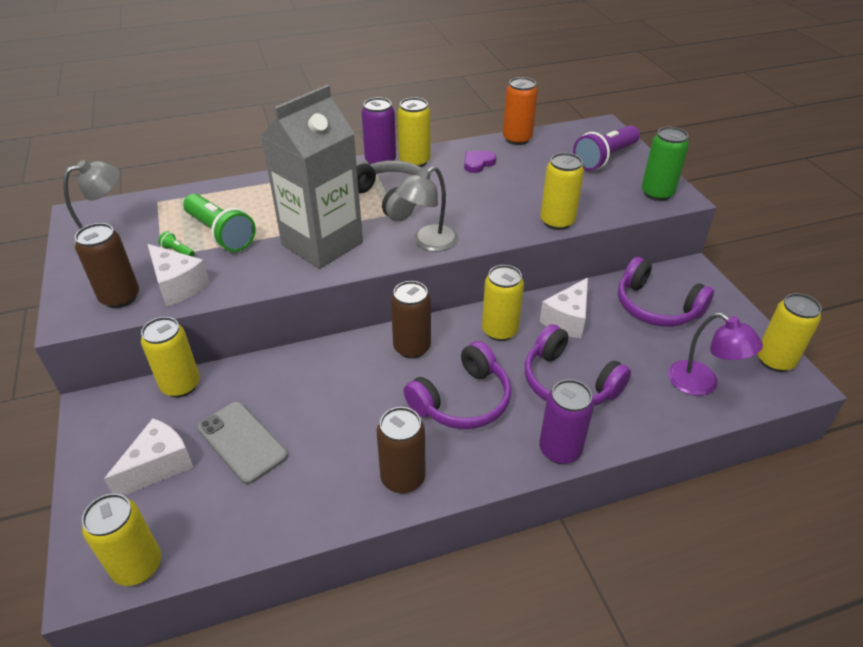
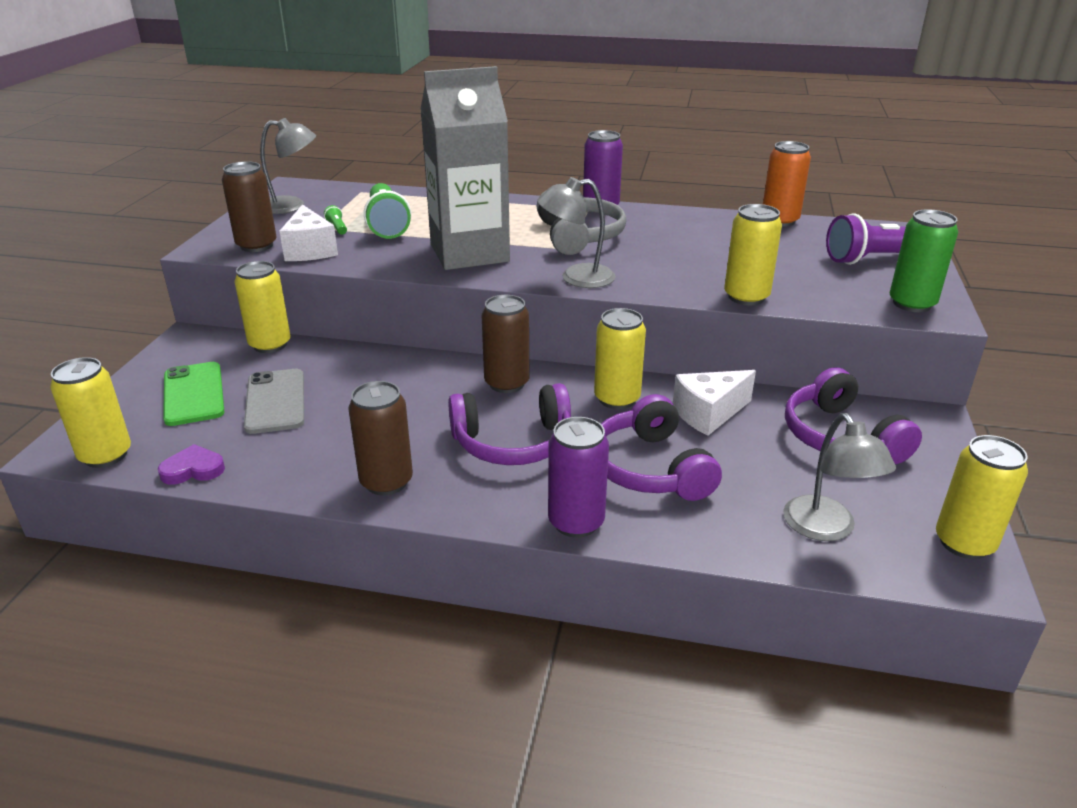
camera: 30 degrees right, 10 degrees down
(159, 466) = (193, 394): white cheese -> green phone
(414, 161) = (637, 214): yellow can -> none
(478, 163) = (708, 230): purple heart -> purple heart (193, 469)
(702, 384) = (826, 529): purple lamp -> grey lamp

